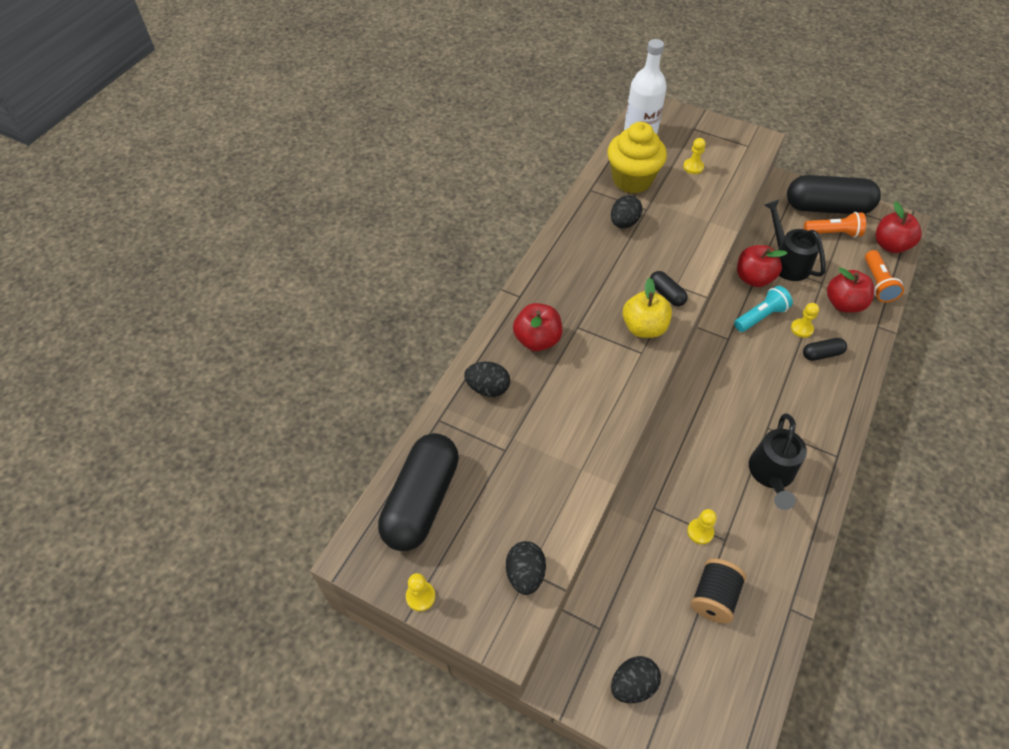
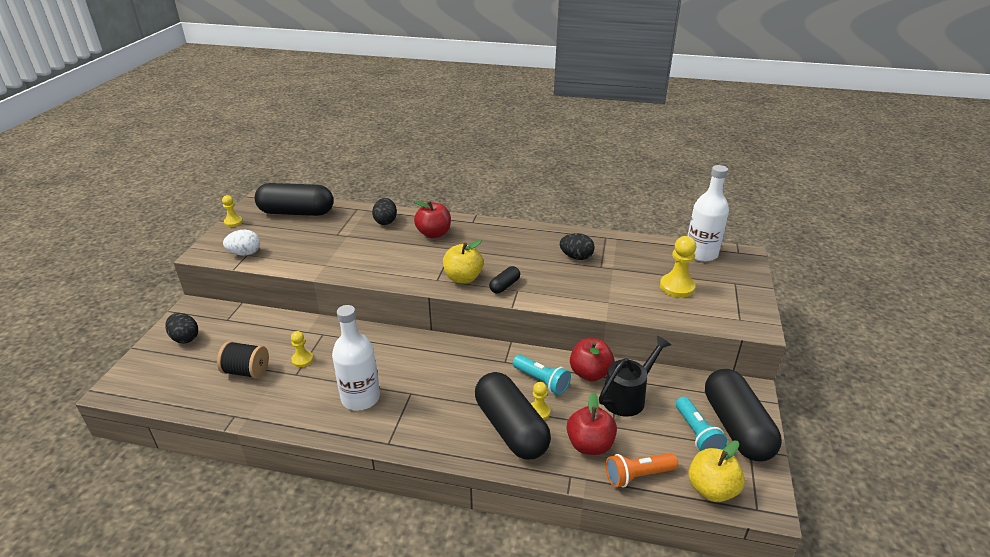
camera: 75 degrees right, 20 degrees down
(525, 574) = (245, 253): black egg -> white egg
(632, 180) = (633, 256): yellow cupcake -> none
(693, 167) = (677, 287): yellow pawn -> yellow pawn, size x1.69
(771, 475) = (360, 398): black watering can -> white bottle
(821, 354) = (511, 428): black capsule -> black capsule, size x2.27
(833, 233) = (696, 433): orange flashlight -> turquoise flashlight
(890, 245) = (711, 489): red apple -> yellow apple

